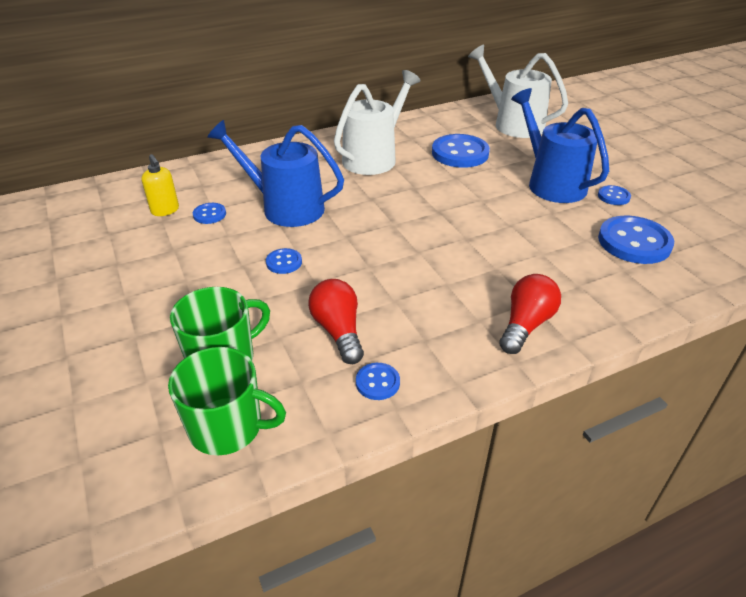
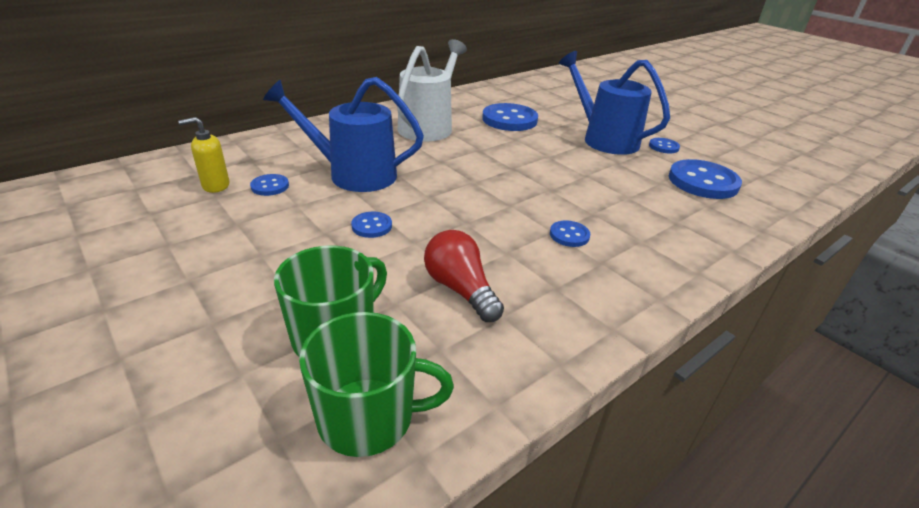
camera: 15 degrees left, 5 degrees down
(165, 210) = (215, 186): yellow soap dispenser -> yellow soap dispenser turned 120 degrees clockwise
(377, 382) = (527, 338): blue button -> blue button (569, 235)
(512, 124) = (545, 95): white watering can -> none
(526, 324) = (648, 262): red light bulb -> none

